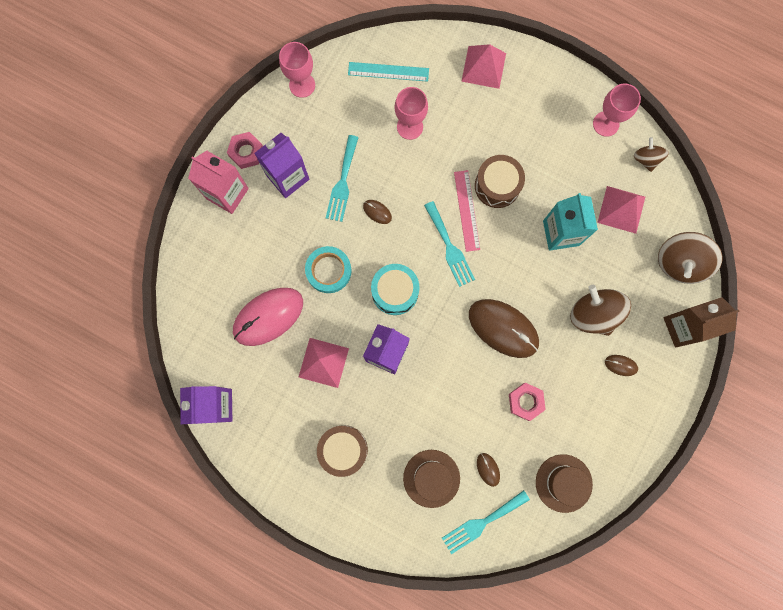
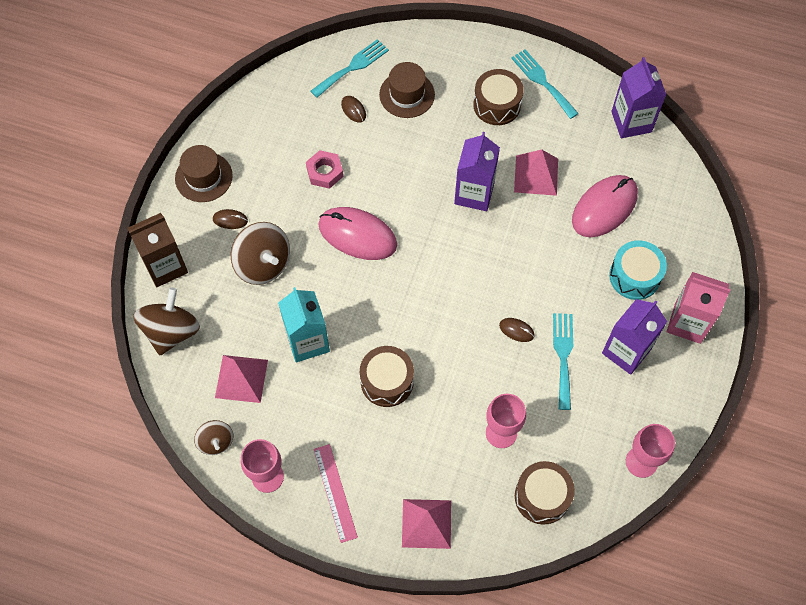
camera: 170 degrees right, 15 degrees down
(246, 152) = (681, 371): pink nut -> none
(328, 271) = (554, 261): turquoise tape -> none
(388, 72) = (542, 496): turquoise ruler -> brown drum
(395, 292) = (478, 252): turquoise drum -> turquoise drum (634, 276)
(449, 247) = (429, 306): turquoise fork -> turquoise fork (542, 81)
(467, 210) = (417, 348): pink ruler -> pink ruler (335, 492)
(503, 328) = (357, 235): brown mouse -> pink mouse
(563, 483) = (278, 110): brown hat -> brown hat (203, 177)

